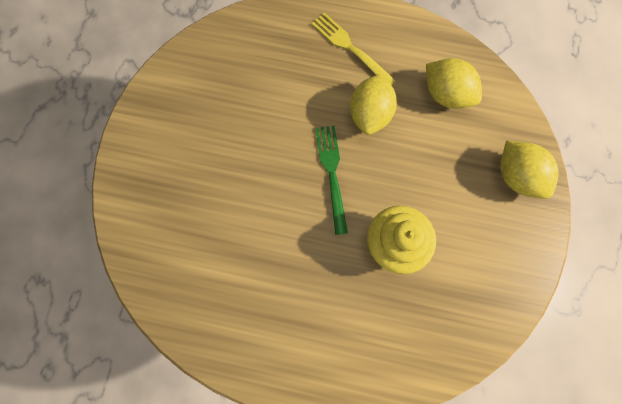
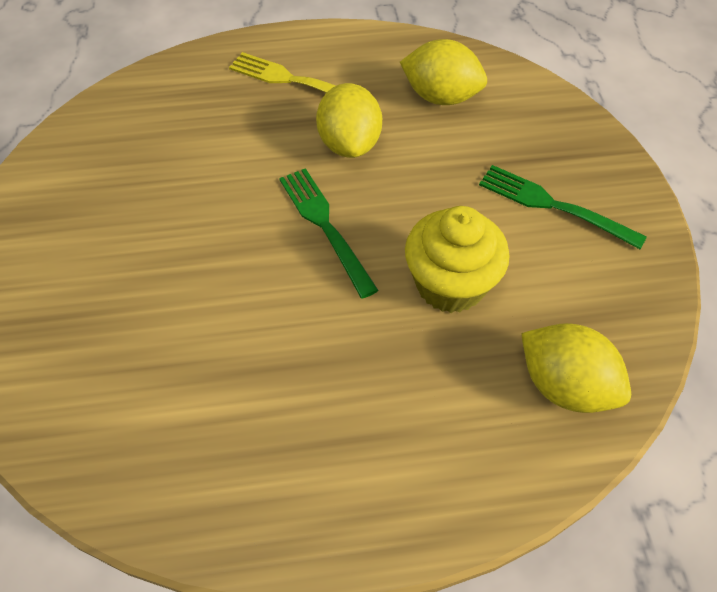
camera: 20 degrees left, 20 degrees down
(484, 209) = (553, 206): none -> green fork
(515, 176) = (575, 158): yellow lemon -> yellow lemon (564, 385)

